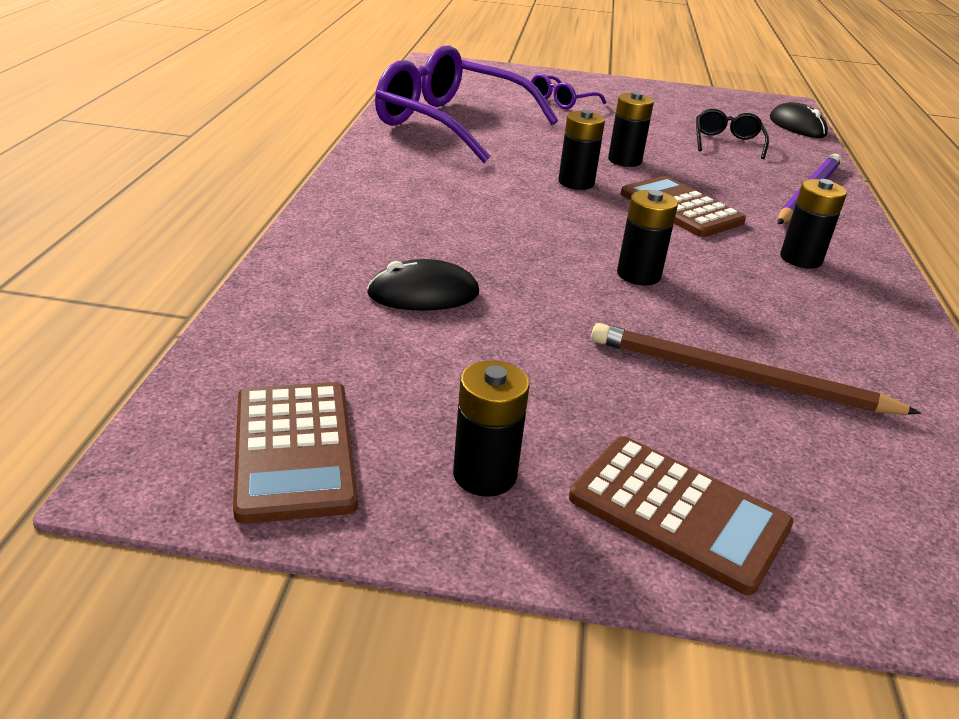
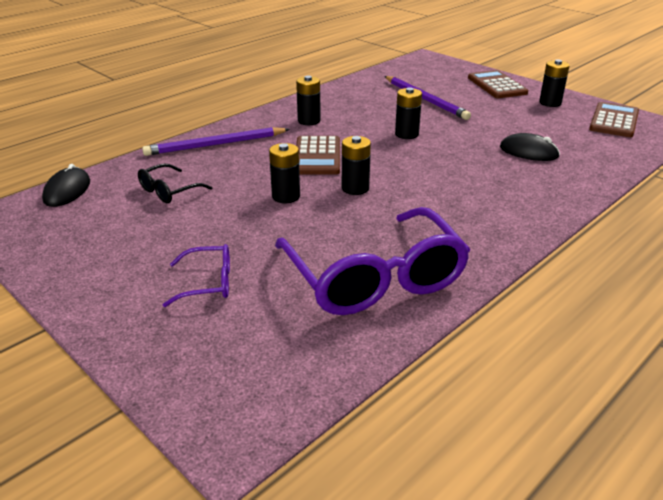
camera: 140 degrees left, 0 degrees up
(738, 377) = (425, 100): brown pencil -> purple pencil

